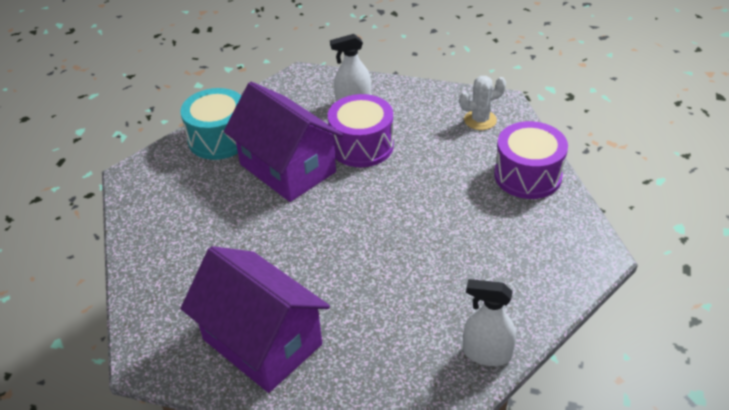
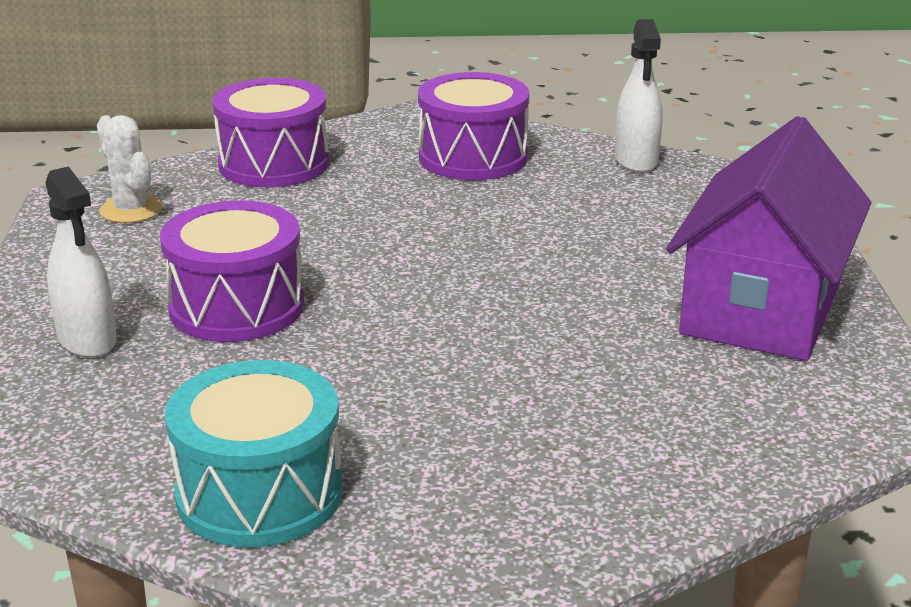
camera: 110 degrees left, 15 degrees down
(287, 168) = (335, 375): purple house -> none
(515, 266) = (473, 157): none -> purple drum

